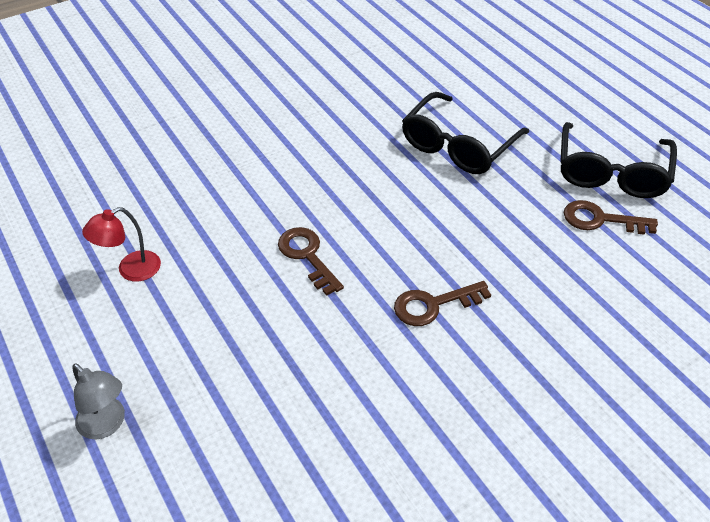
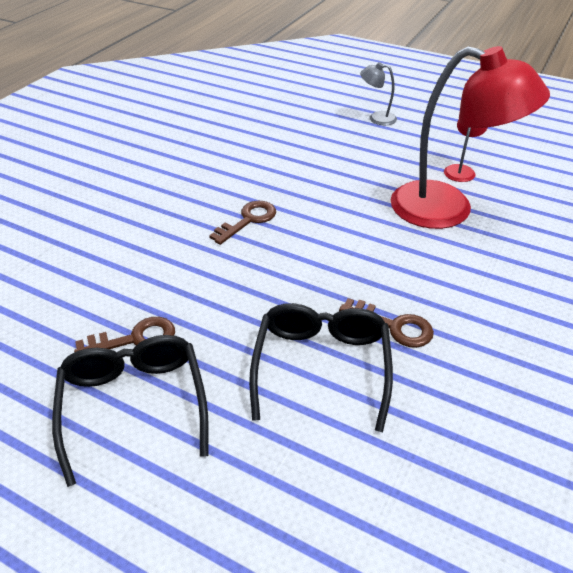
camera: 150 degrees right, 5 degrees down
(213, 227) = (448, 210): none -> red lamp
(307, 256) = (362, 216): brown key -> brown key (394, 326)

